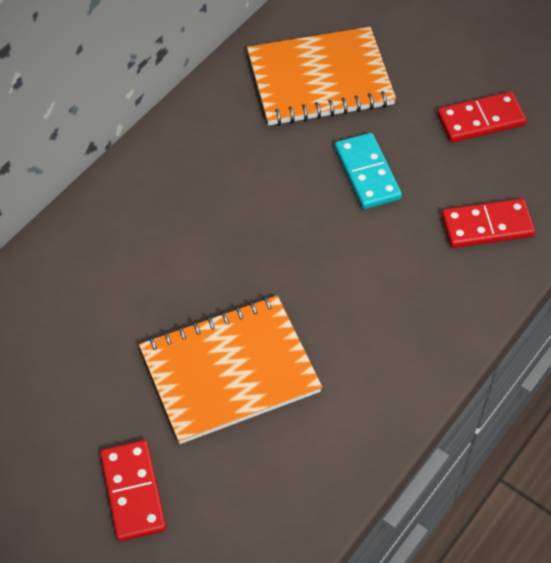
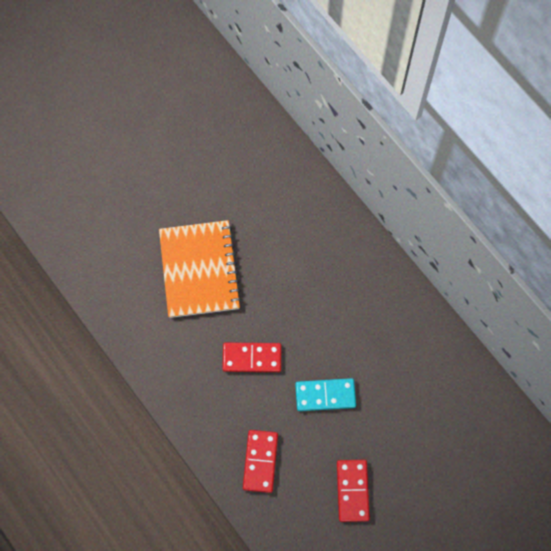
camera: 105 degrees right, 15 degrees up
(133, 492) = (139, 202): red domino -> red domino (252, 358)
(320, 80) = (417, 387): orange notebook -> none

